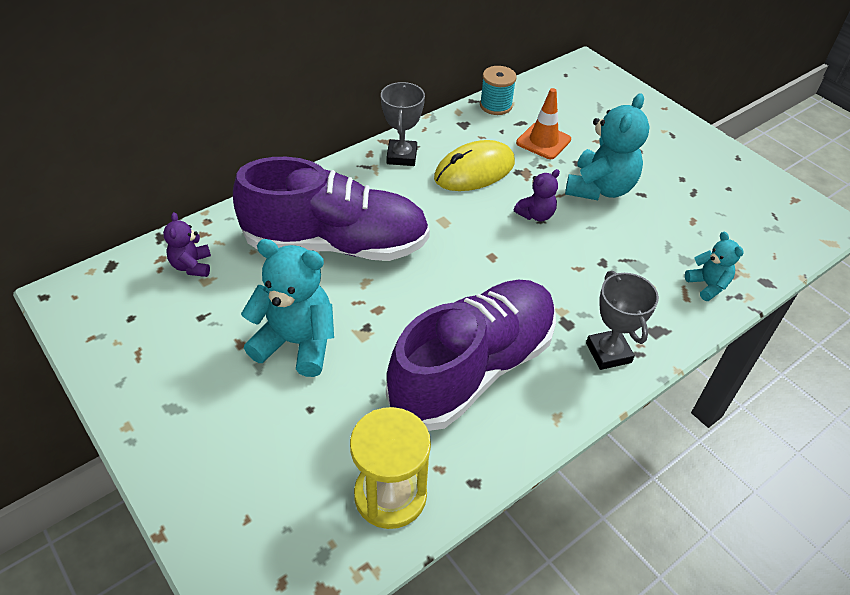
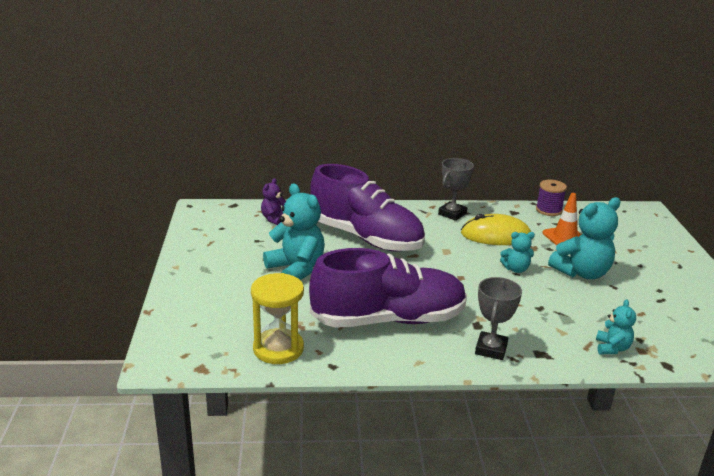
camera: 35 degrees right, 20 degrees down
(496, 105) = (548, 210): turquoise spool -> purple spool
(536, 215) = (516, 269): purple teddy bear -> turquoise teddy bear

